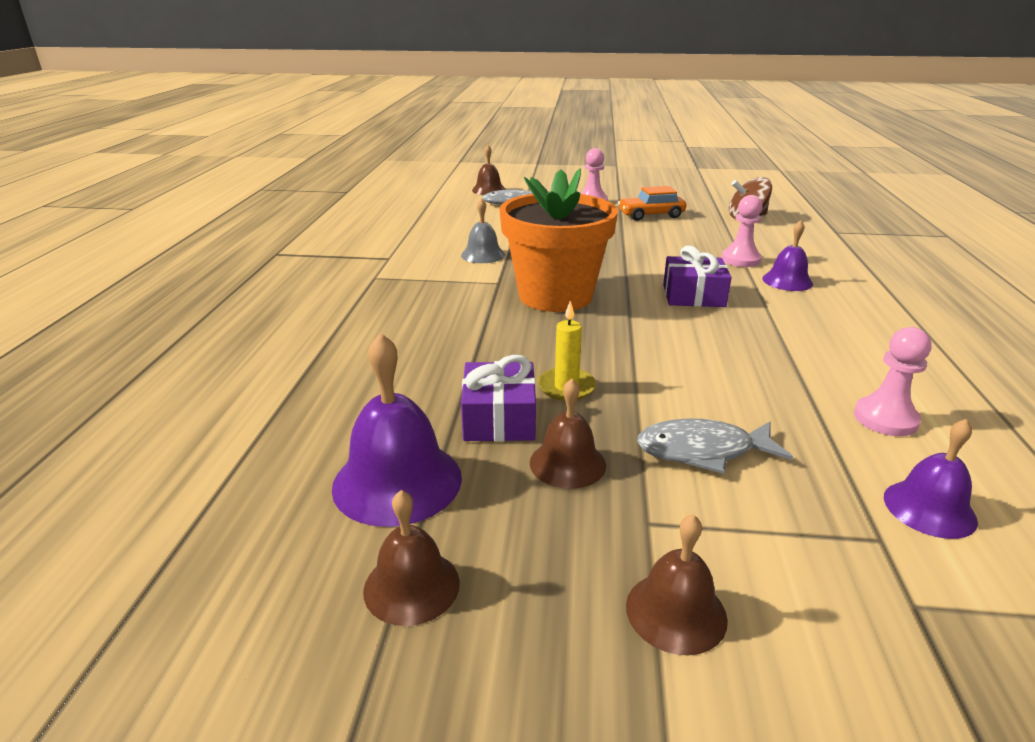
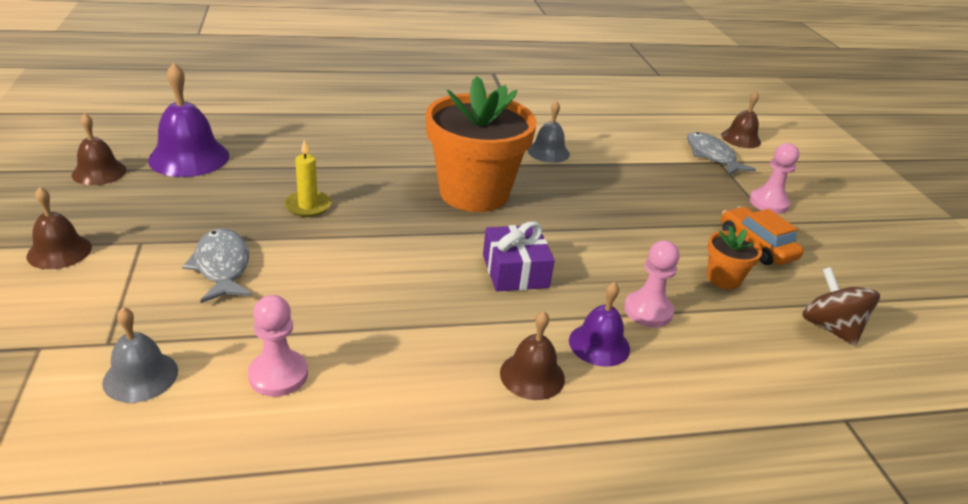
camera: 70 degrees right, 5 degrees up
(499, 418) = (260, 183): purple gift -> none
(567, 463) = (206, 211): brown bell -> brown bell (532, 375)
(695, 231) = (723, 278): none -> orange flower pot
(929, 508) = (140, 376): purple bell -> grey bell

